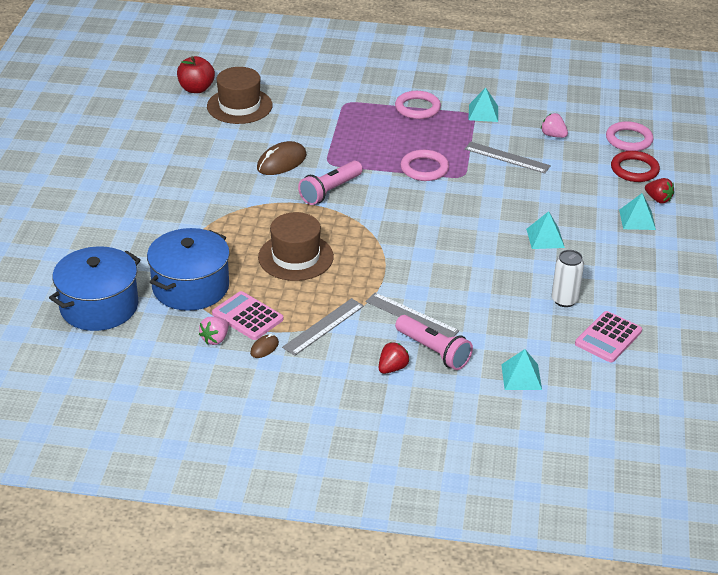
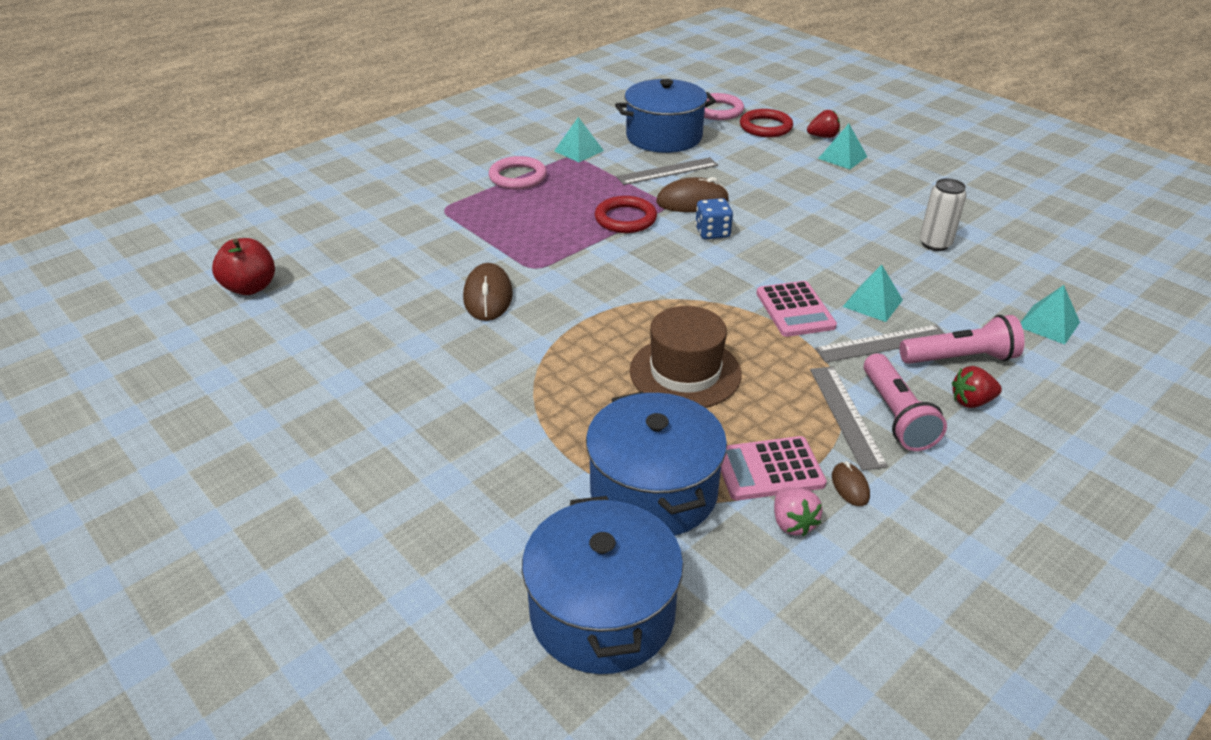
camera: 50 degrees left, 0 degrees up
(239, 106) = (336, 274): brown hat -> none
(330, 191) = (587, 290): pink flashlight -> pink flashlight (896, 415)
(392, 368) = (971, 401): red strawberry -> red strawberry turned 90 degrees counterclockwise
(424, 168) = (625, 219): pink ring -> red ring
(453, 207) = (712, 232): none -> blue dice
(481, 183) = (692, 201): none -> brown mouse
(545, 238) = (822, 210): turquoise pyramid -> turquoise pyramid (872, 303)
(553, 135) = (664, 137): pink strawberry -> blue pot
(608, 337) = (1016, 248): pink calculator -> pink calculator (795, 310)

